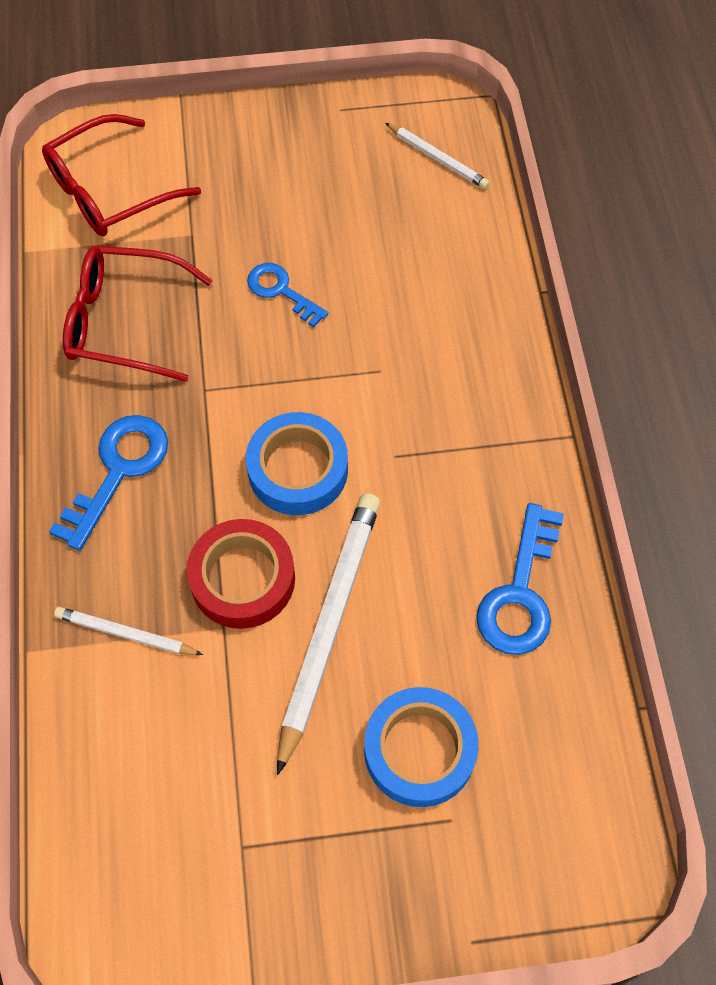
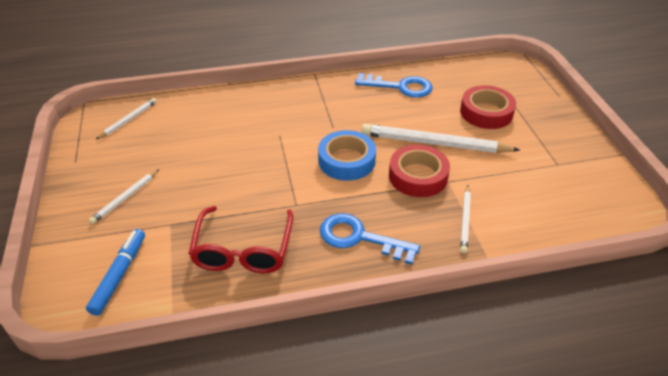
camera: 95 degrees left, 20 degrees down
(110, 190) = (119, 275): red glasses -> blue marker
(252, 178) = (125, 198): none -> white pencil
(281, 291) = (222, 177): blue key -> none
(419, 750) = (486, 112): blue tape -> red tape

